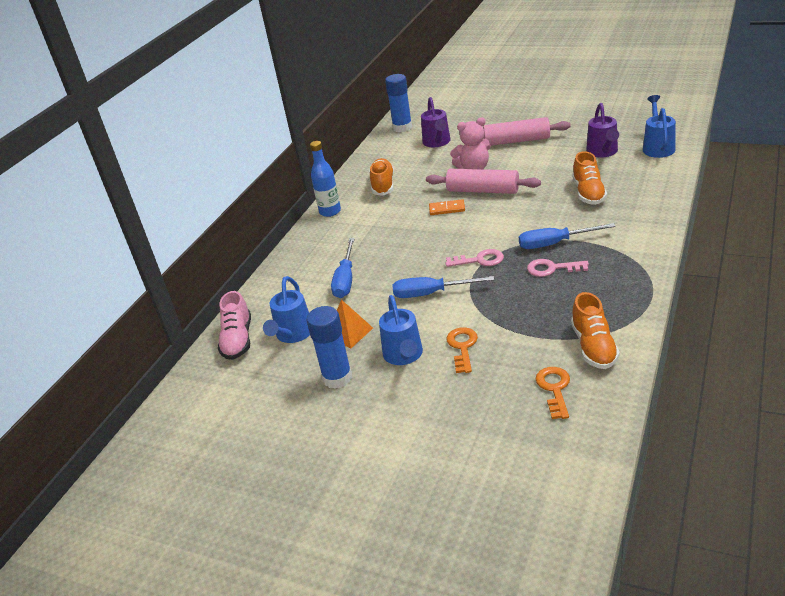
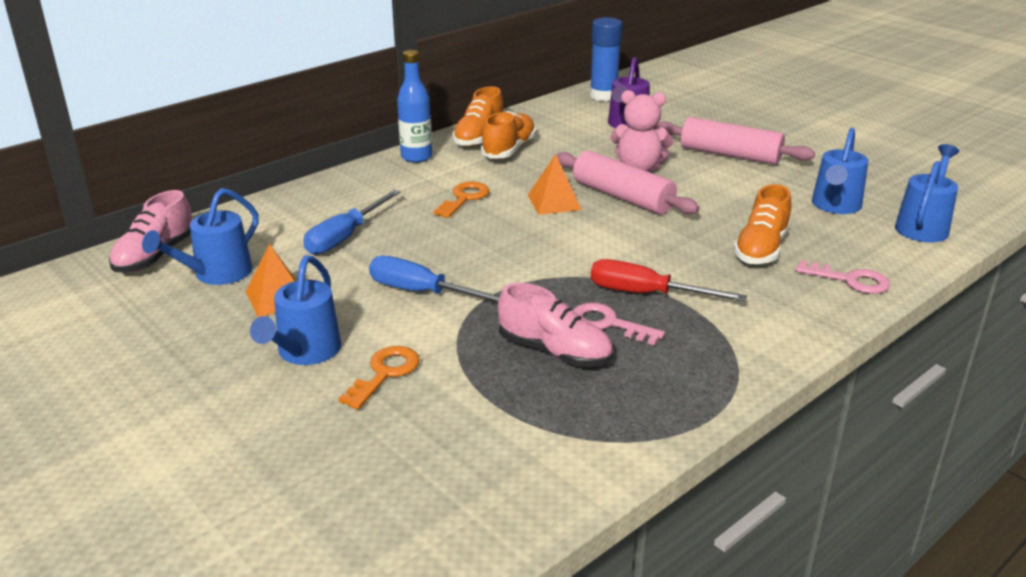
camera: 20 degrees right, 5 degrees down
(337, 378) = (202, 345): blue glue stick -> none
(447, 209) = (554, 202): orange domino -> orange pyramid
(479, 260) = (526, 276): pink key -> pink key (850, 280)
(540, 296) = (554, 352): none -> pink shoe
(554, 243) = (646, 294): blue screwdriver -> red screwdriver
(554, 389) = (438, 483): orange key -> orange key (464, 198)
(593, 347) = (553, 450): orange shoe -> orange shoe (479, 137)
(603, 152) = (835, 206): purple watering can -> blue watering can

